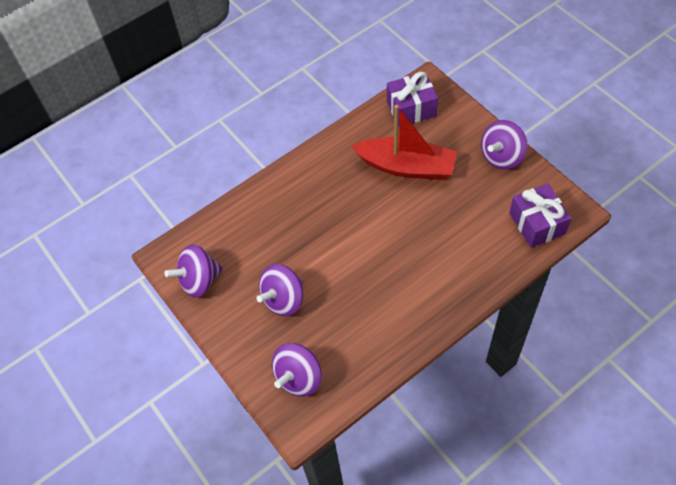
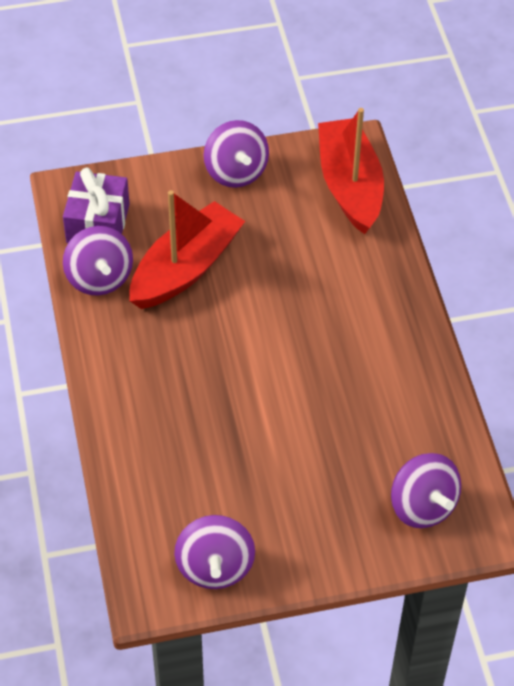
camera: 70 degrees left, 5 degrees down
(283, 299) = (302, 479): purple spinning top -> purple spinning top (99, 278)
(536, 223) = (350, 185): purple gift -> red boat

